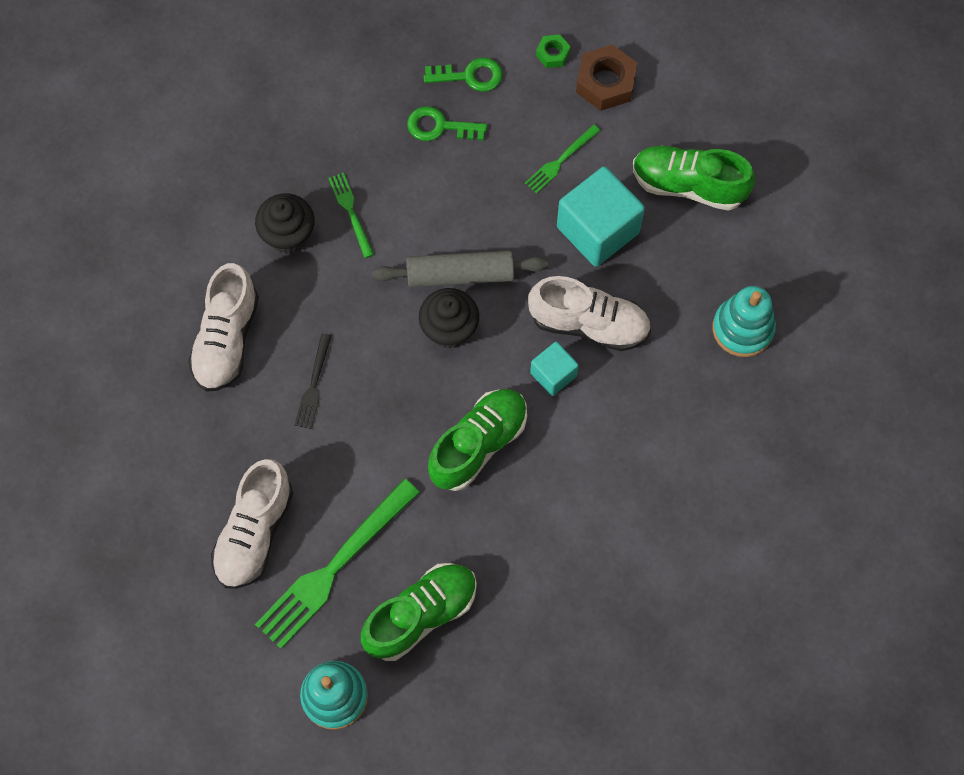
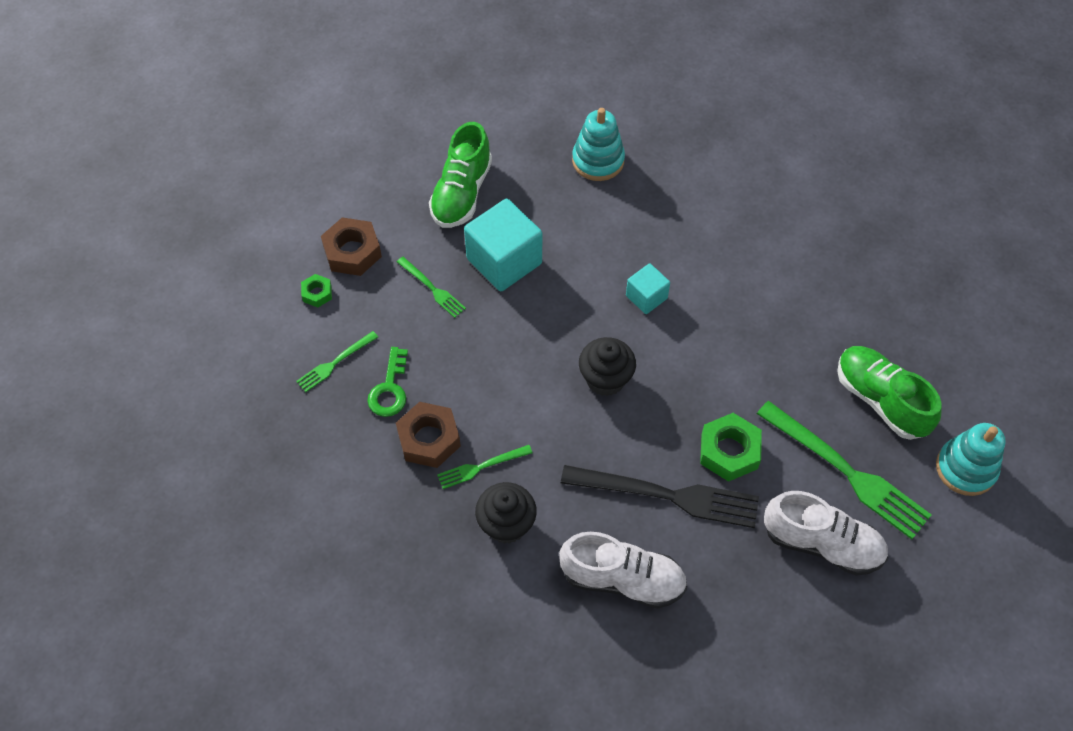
camera: 90 degrees left, 10 degrees down
(313, 385) = (667, 496): black fork -> black fork, size x2.00
(362, 448) = (729, 451): none -> green nut
(382, 164) = (429, 439): none -> brown nut
(460, 275) = (549, 370): grey rolling pin -> none
(470, 76) = (335, 363): green key -> green fork
(478, 444) = (717, 355): green shoe -> none
(589, 324) = (596, 269): white shoe -> none

